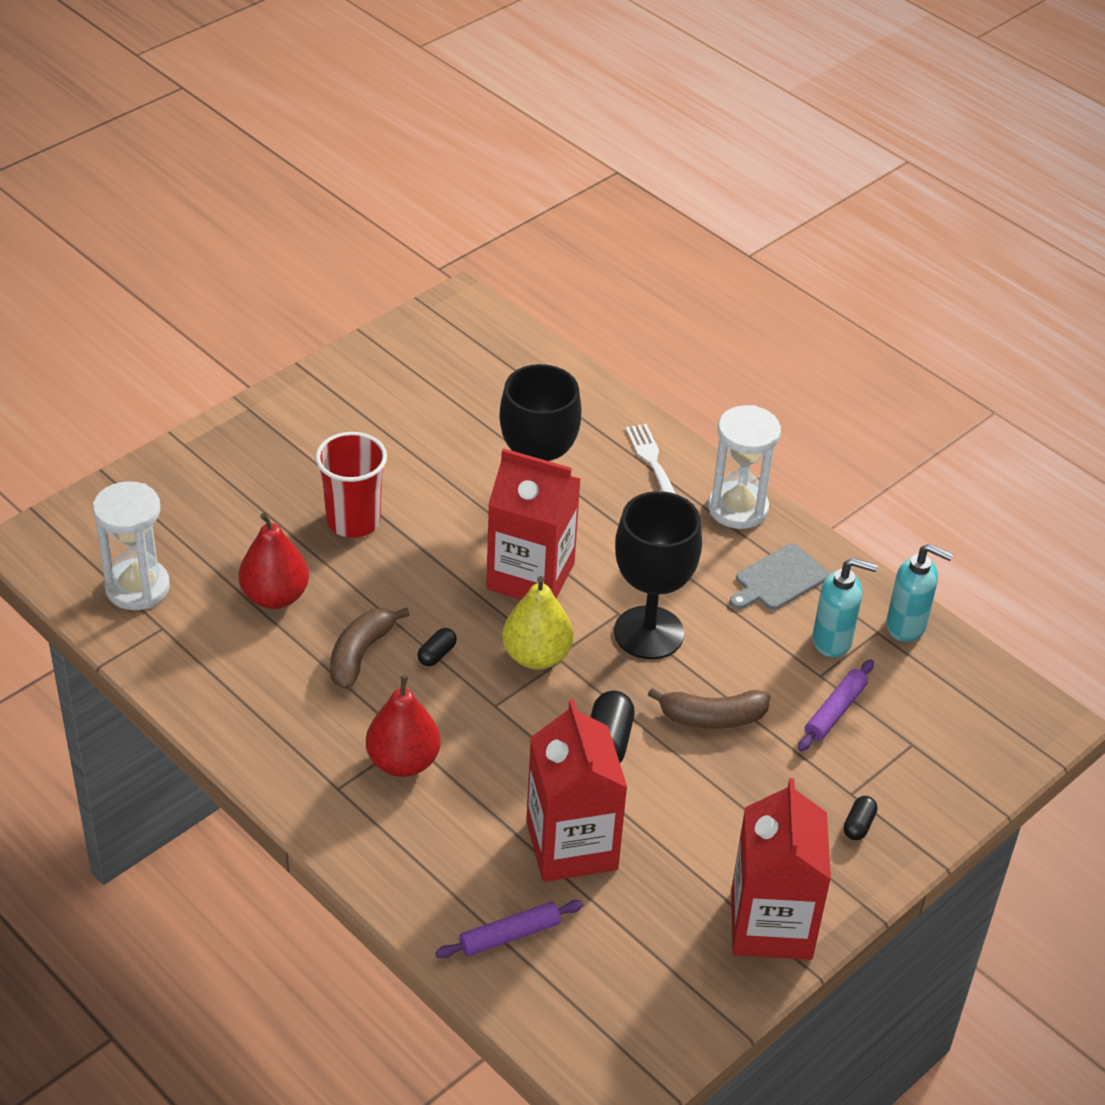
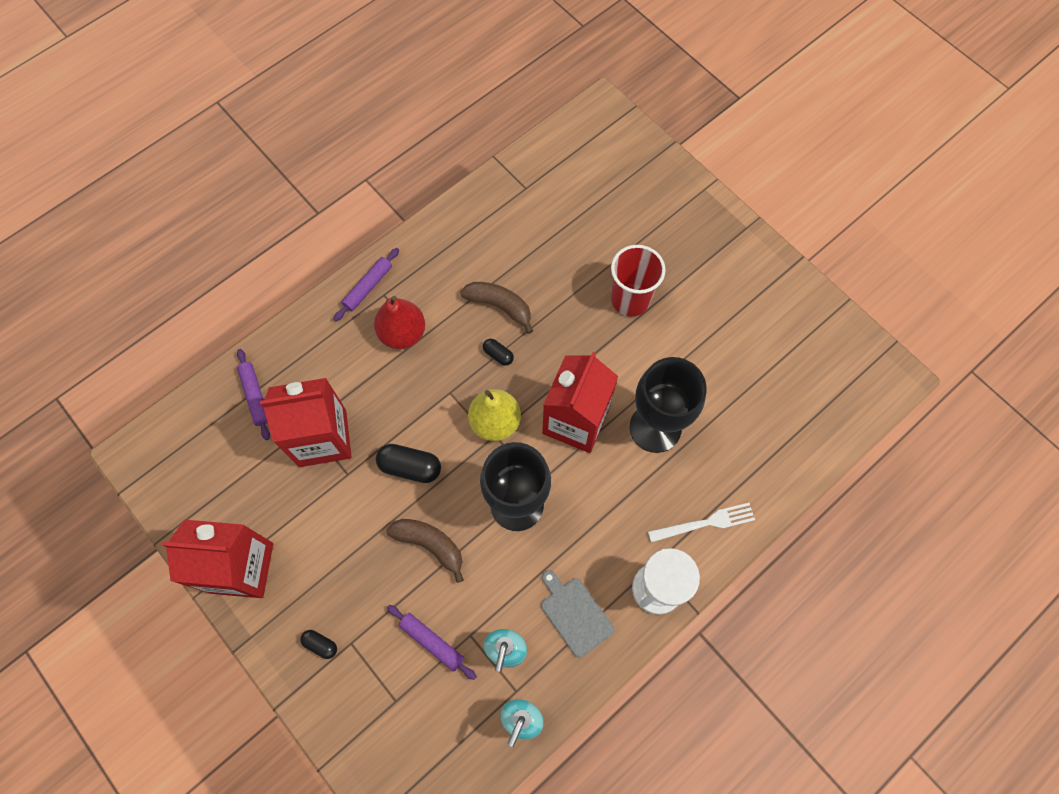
camera: 95 degrees right, 25 degrees up
(137, 588) = (562, 171): white hourglass -> none
(275, 596) = (554, 252): red pear -> none
(324, 808) = (368, 287): none -> purple rolling pin
(712, 718) = (430, 545): brown banana -> brown banana turned 120 degrees clockwise

